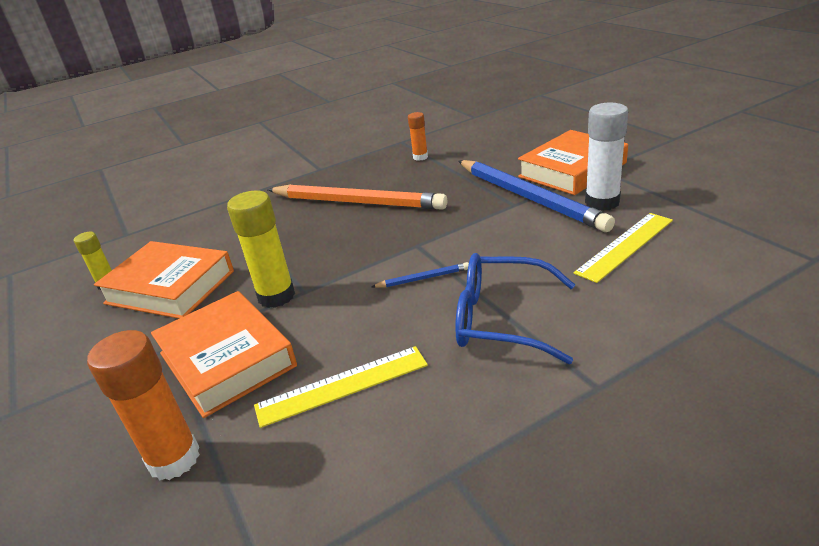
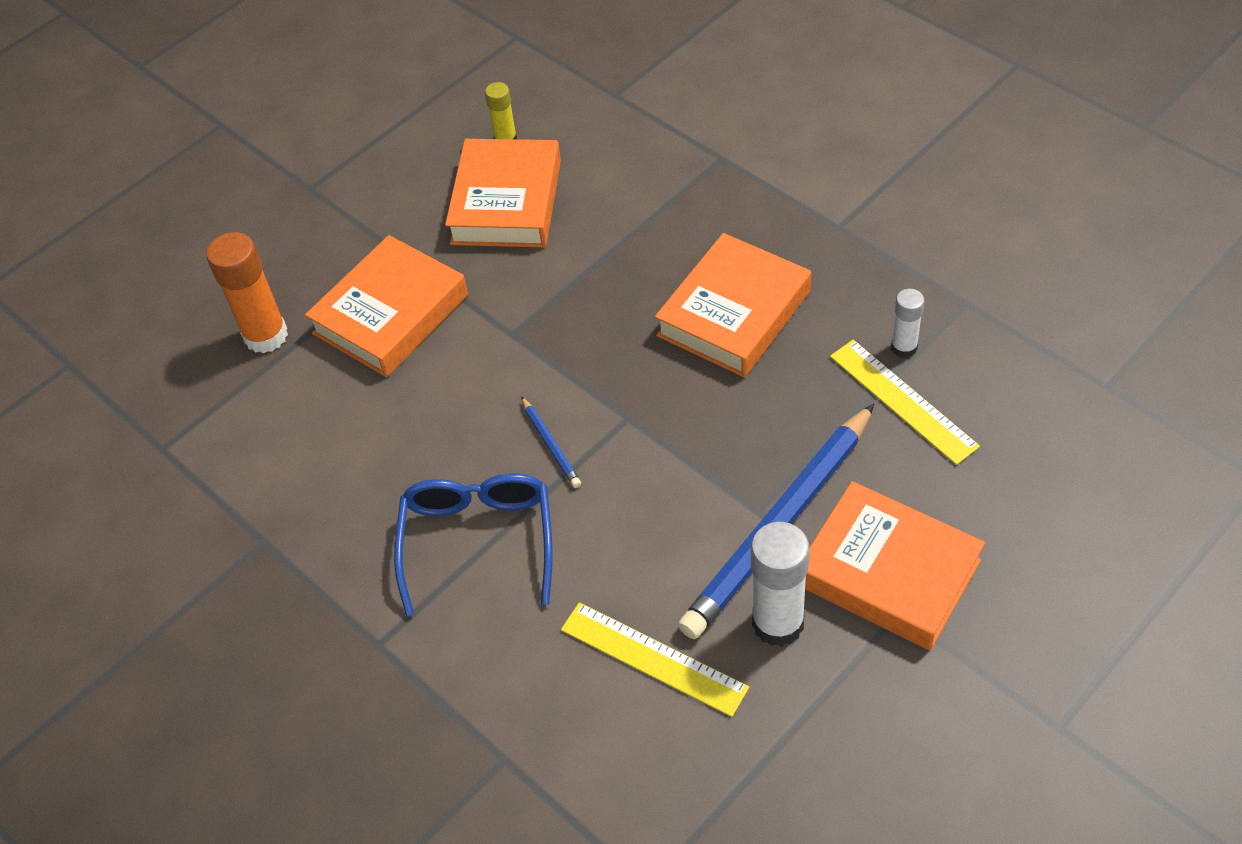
camera: 75 degrees right, 20 degrees up
(276, 296) = (500, 311): yellow glue stick -> none
(342, 385) = (362, 425): yellow ruler -> yellow ruler (903, 400)
(357, 202) = (733, 313): orange pencil -> orange book
(420, 157) = (904, 348): orange glue stick -> white glue stick

